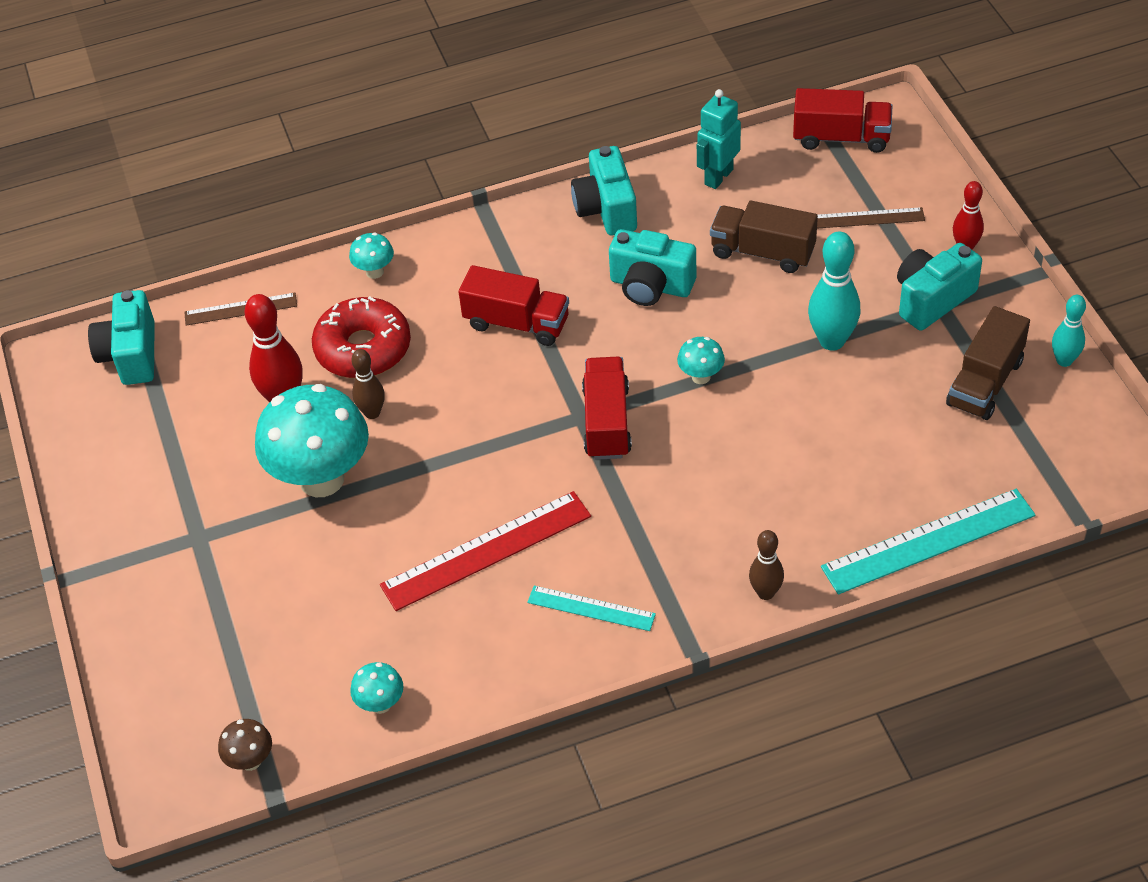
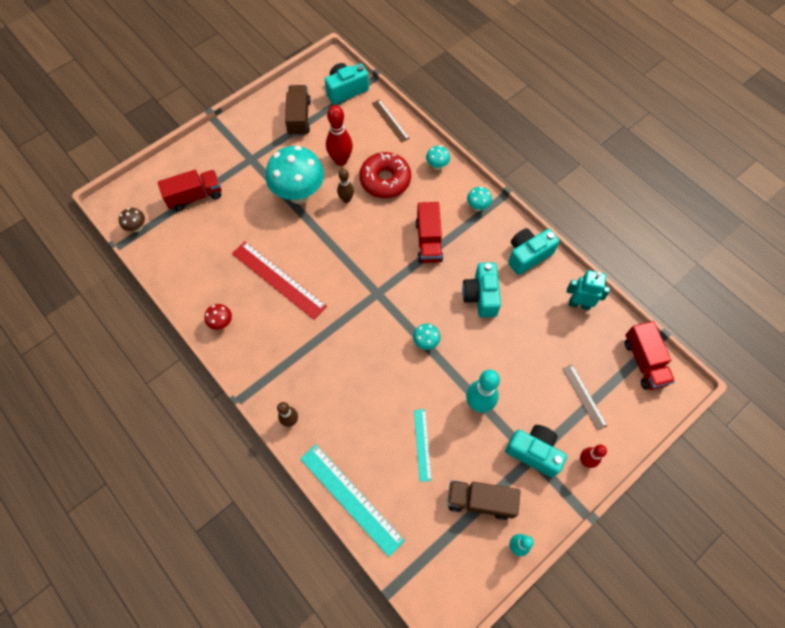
camera: 65 degrees right, 15 degrees up
(380, 704) = (178, 267): turquoise mushroom -> turquoise mushroom (477, 207)
(534, 656) = (222, 323): none -> red mushroom
(591, 608) = (257, 339): turquoise ruler -> turquoise ruler (422, 444)
(606, 422) = (377, 306): red truck -> red truck (195, 196)
(762, 252) = (531, 346): brown truck -> brown truck (299, 118)

